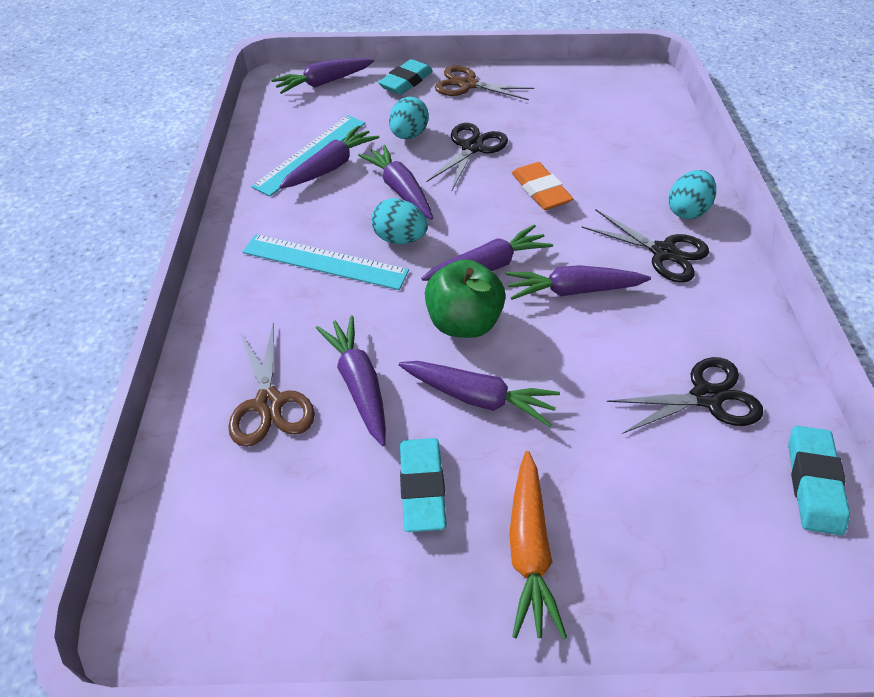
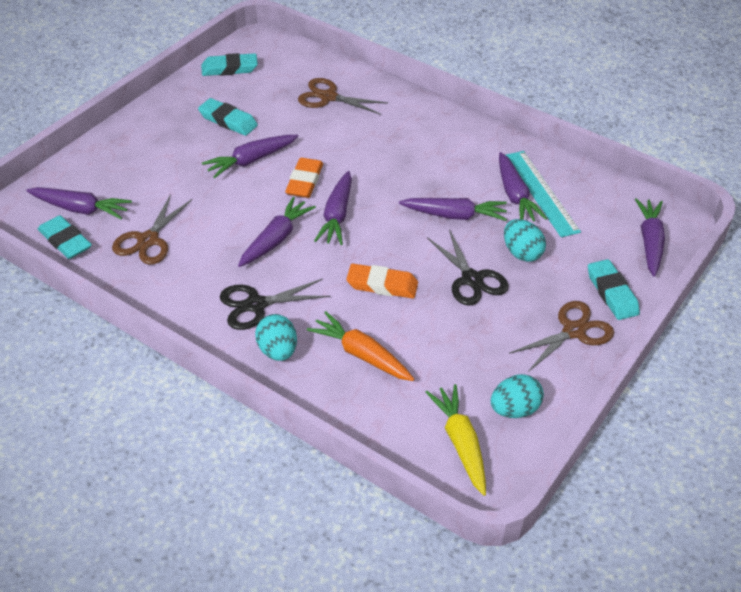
camera: 125 degrees right, 5 degrees down
(283, 595) = (229, 69): none -> turquoise eraser
(325, 261) = (413, 153): turquoise ruler -> none
(359, 384) = (306, 127): purple carrot -> purple carrot (80, 209)
(400, 238) = (402, 191): turquoise egg -> turquoise egg (514, 409)
(463, 322) = (304, 181): green apple -> orange eraser
(529, 548) = (163, 135): orange carrot -> orange carrot (362, 355)
(629, 93) = (460, 443): none -> yellow carrot
(706, 397) = (148, 240): black scissors -> brown scissors

